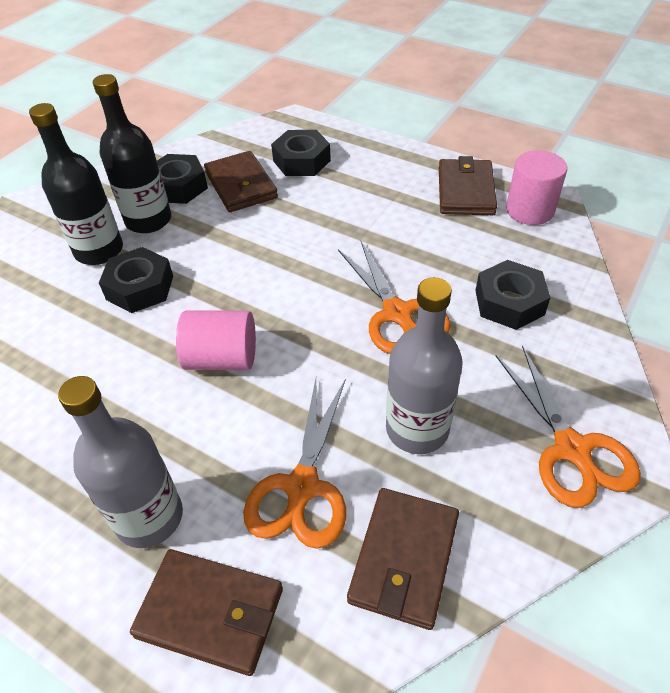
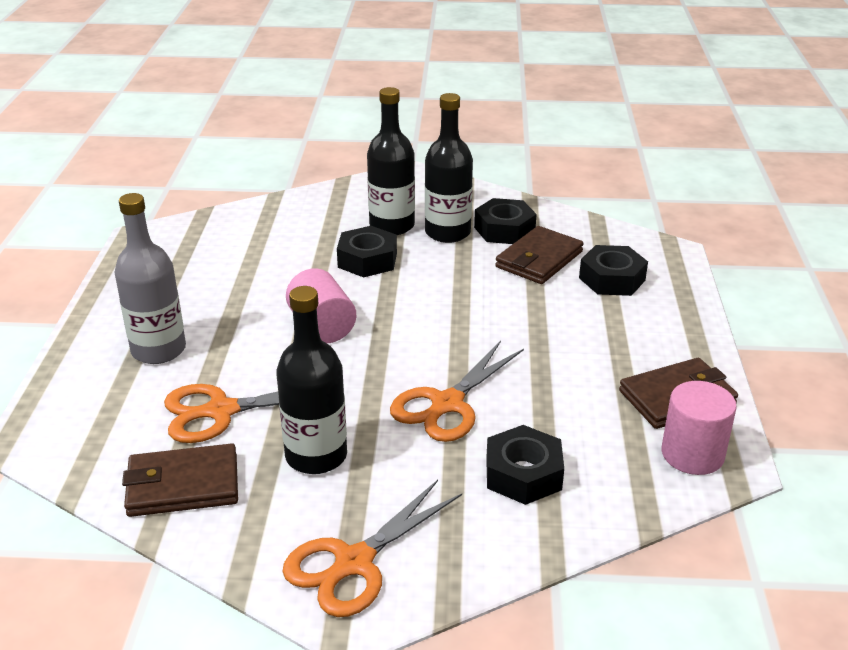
camera: 60 degrees right, 15 degrees down
(211, 612) = (98, 405): brown wallet -> none
(417, 429) = (316, 456): grey bottle -> black bottle

